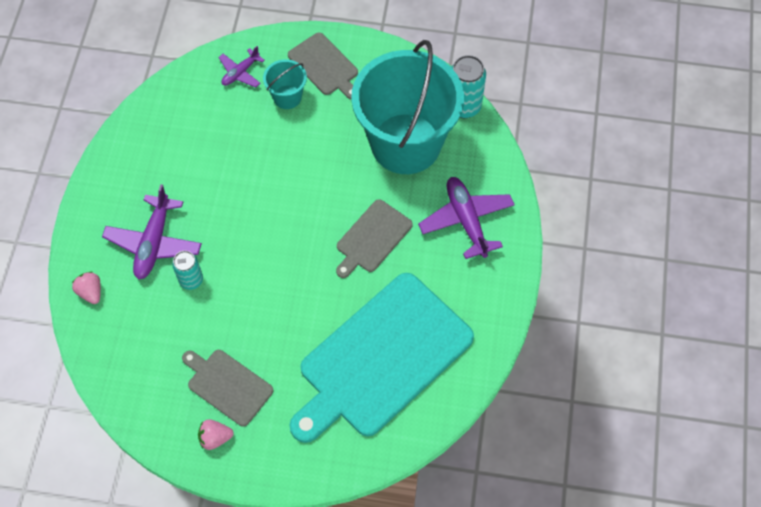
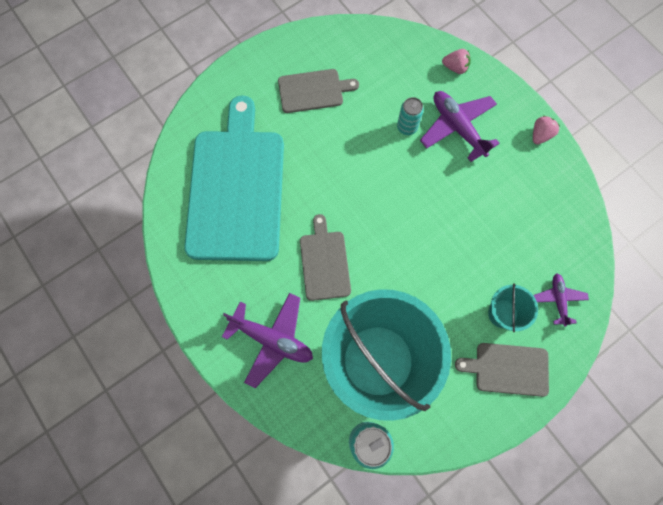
camera: 135 degrees right, 10 degrees up
(215, 438) = (288, 59): pink strawberry -> pink strawberry (540, 135)

